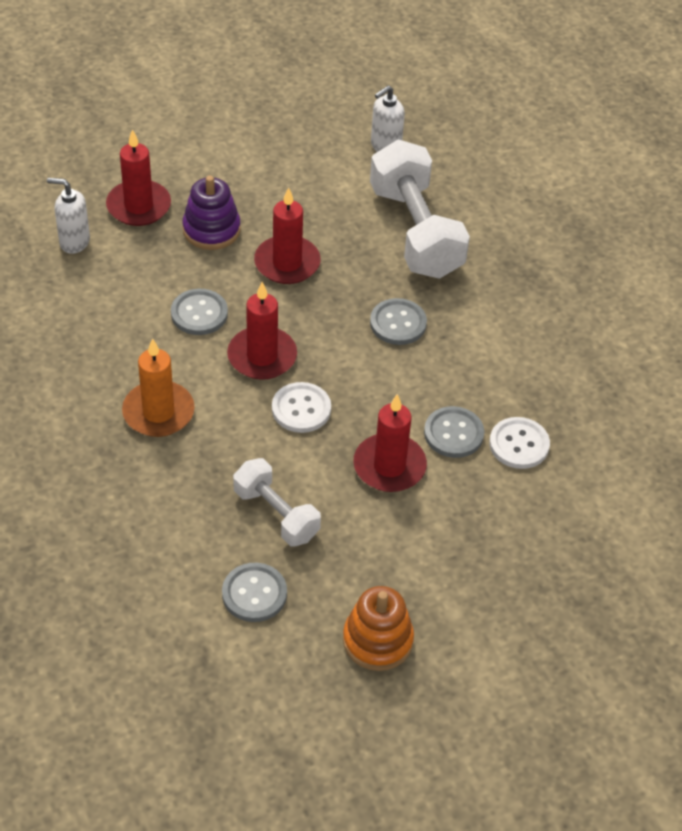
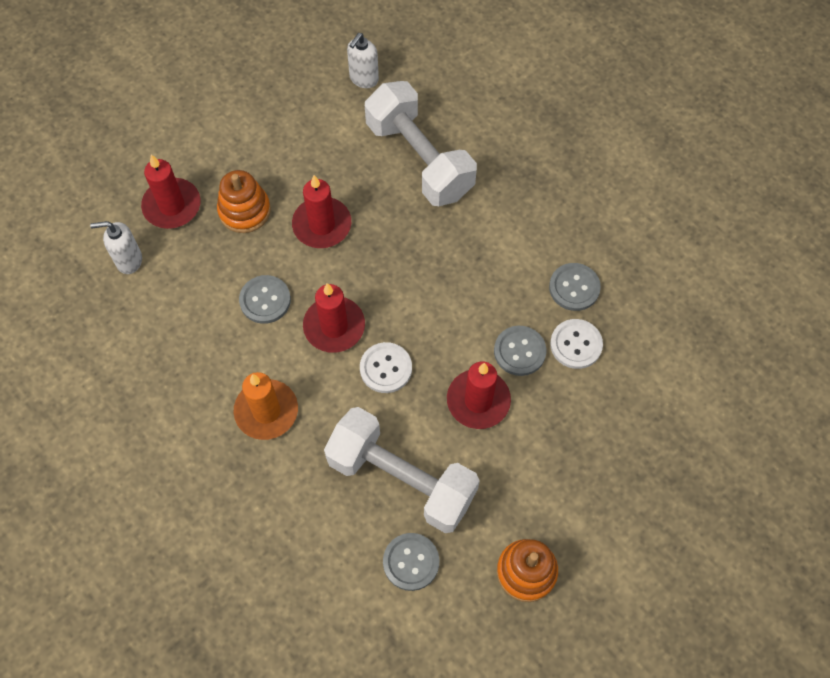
camera: 15 degrees left, 15 degrees up
(211, 230) = (244, 211): purple stacking toy -> orange stacking toy
(276, 514) = (401, 479): white dumbbell -> white dumbbell, size x1.74
(398, 323) = (436, 256): grey button -> grey button (574, 288)

